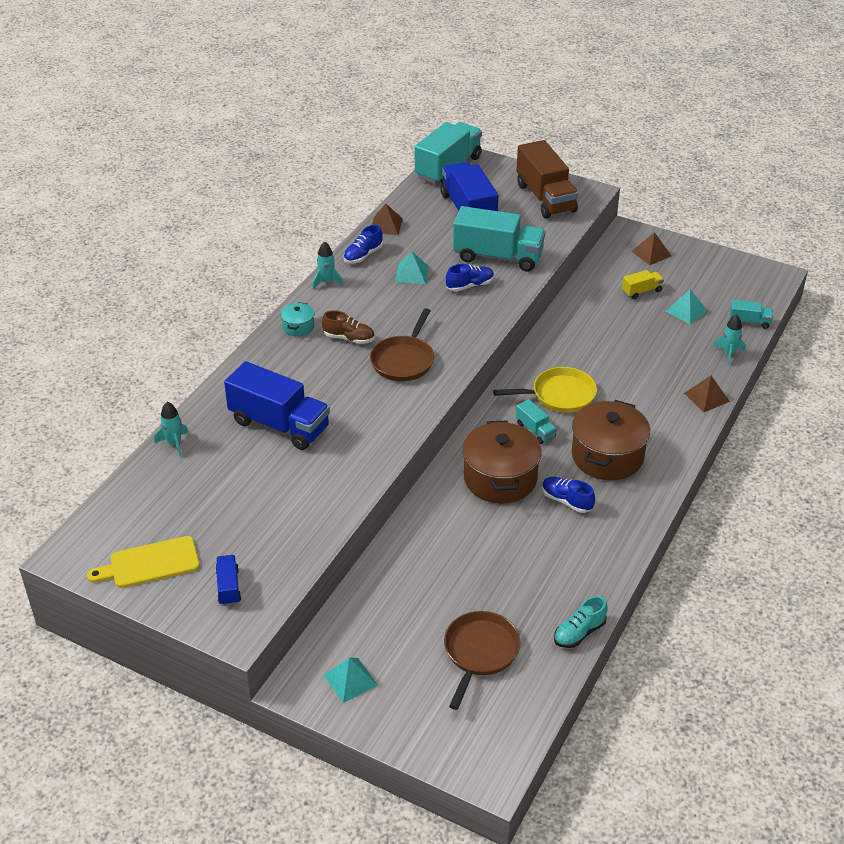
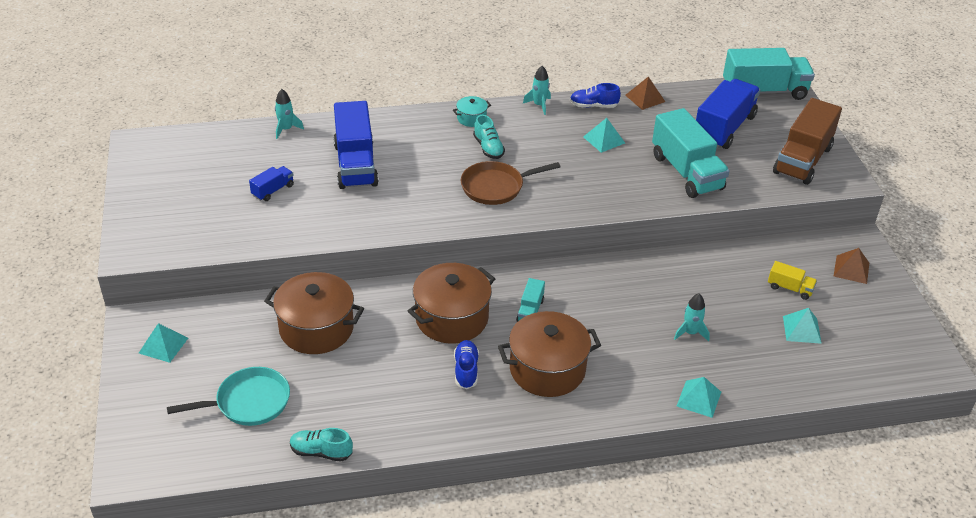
camera: 50 degrees right, 0 degrees up
(150, 563) = (161, 180): yellow cutting board -> none
(228, 587) = (169, 226): blue truck -> blue truck (273, 190)
(349, 338) = (488, 148): brown shoe -> turquoise shoe
(431, 566) = (316, 328): none -> brown pot
(470, 286) = (629, 176): blue shoe -> none
(480, 652) = (248, 402): brown pan -> turquoise pan
(559, 395) = (590, 304): yellow pan -> none
(706, 397) = (698, 399): brown pyramid -> turquoise pyramid
(728, 354) = (778, 386): turquoise rocket -> turquoise rocket (690, 333)
(749, 322) = (843, 380): turquoise truck -> none

